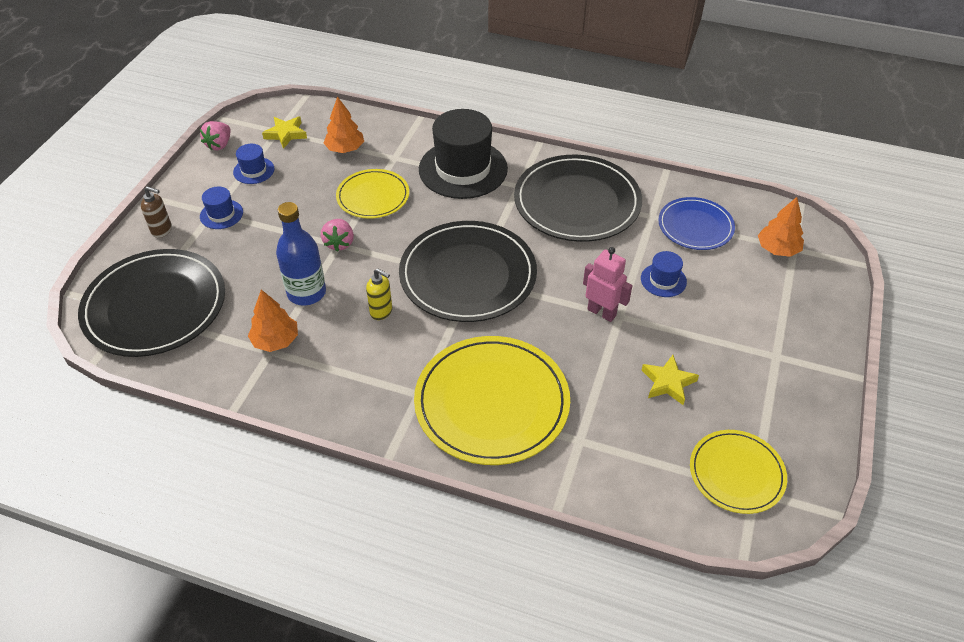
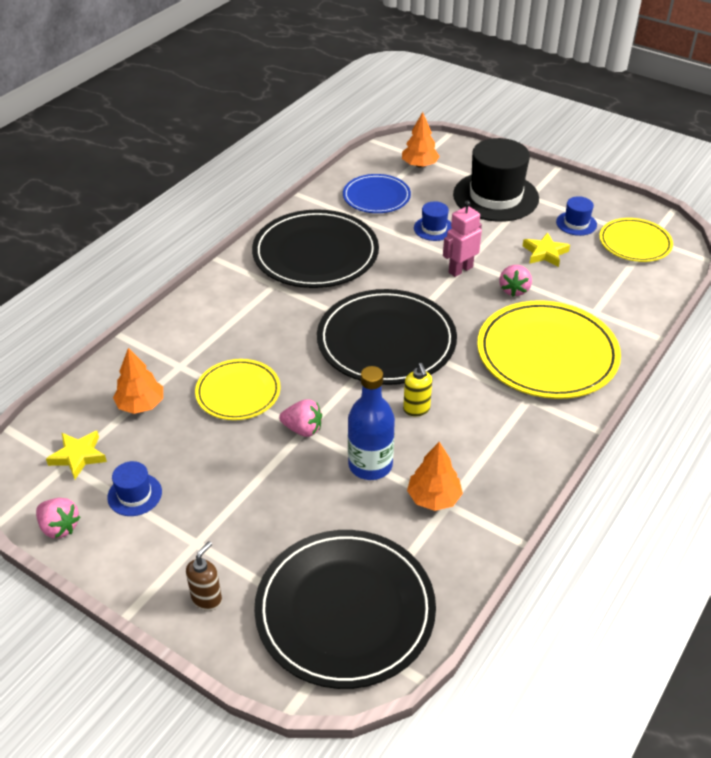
camera: 75 degrees left, 5 degrees down
(221, 214) = (204, 533): blue hat -> blue hat (576, 223)
(381, 312) = (416, 409): yellow soap dispenser -> yellow soap dispenser turned 120 degrees clockwise
(463, 169) = (228, 317): black hat -> black hat (495, 196)
(587, 362) = (514, 290): none -> pink strawberry

